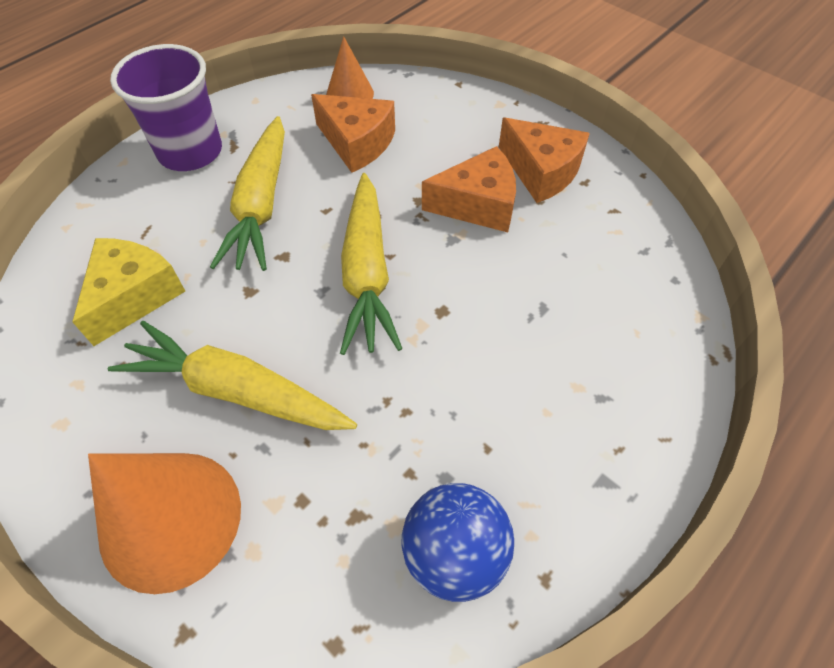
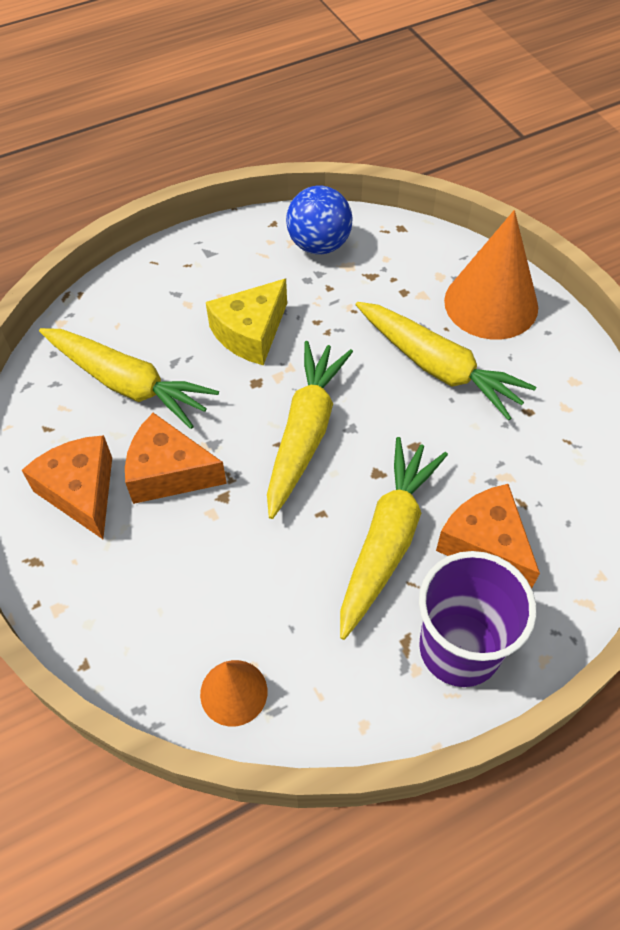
camera: 160 degrees left, 0 degrees up
(134, 296) = (522, 471): yellow cheese -> yellow cheese (250, 333)
(357, 143) = (256, 597): orange cheese -> orange cheese (485, 545)
(573, 270) = (128, 384): none -> yellow carrot

